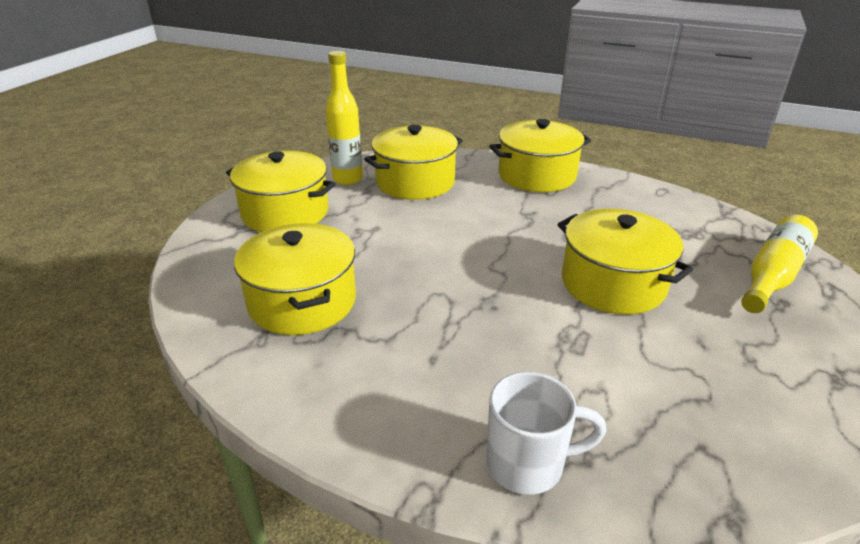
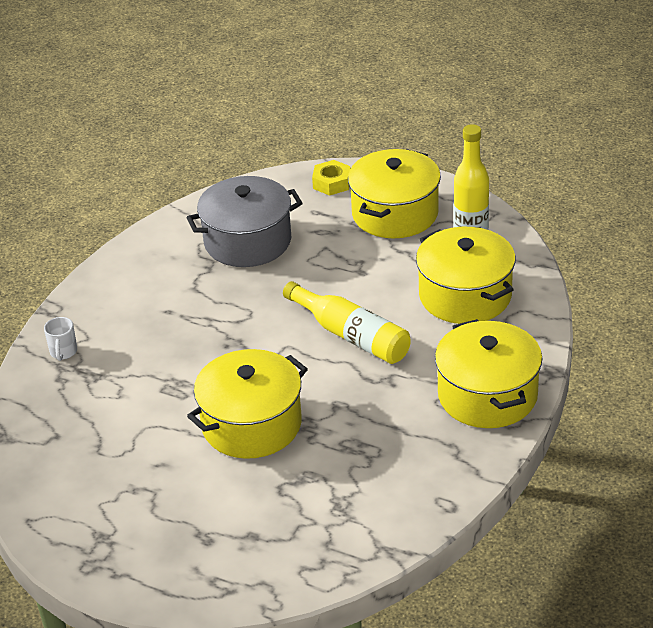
camera: 95 degrees right, 5 degrees up
(213, 248) = (332, 183): none -> yellow nut
(302, 302) = (247, 241): yellow pot -> grey pot
(528, 464) = (63, 352): white mug -> white mug, size x0.56
(773, 275) = (253, 548): yellow bottle -> yellow bottle (351, 335)

